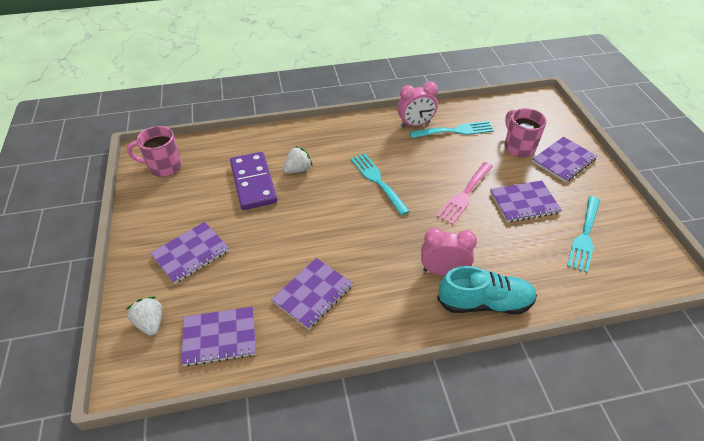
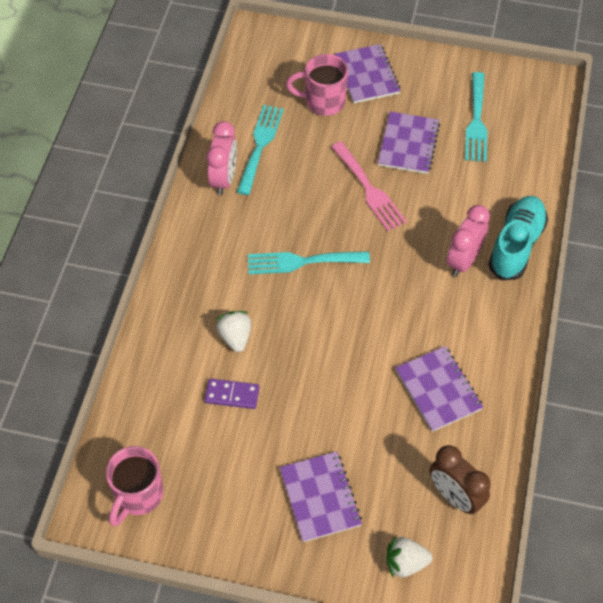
camera: 65 degrees left, 10 degrees up
(219, 337) = (455, 496): purple notebook -> brown clock
(253, 183) = (232, 395): purple domino -> purple domino, size x0.52
(584, 236) = (476, 121): turquoise fork -> turquoise fork turned 45 degrees clockwise

